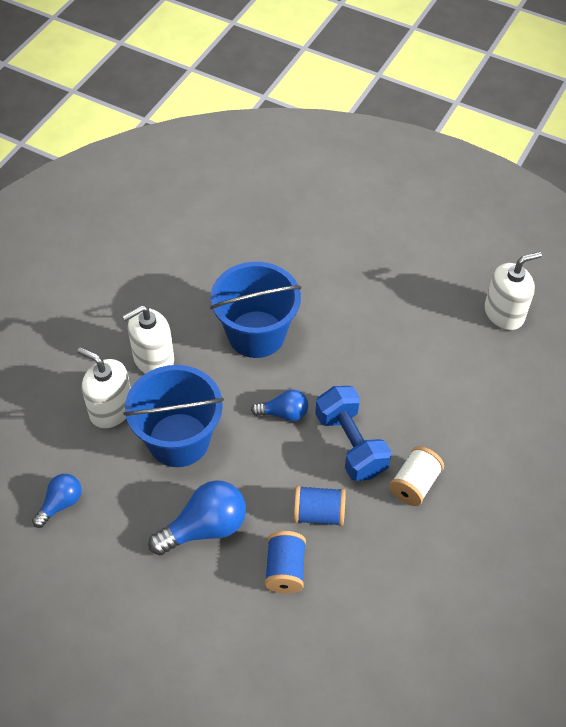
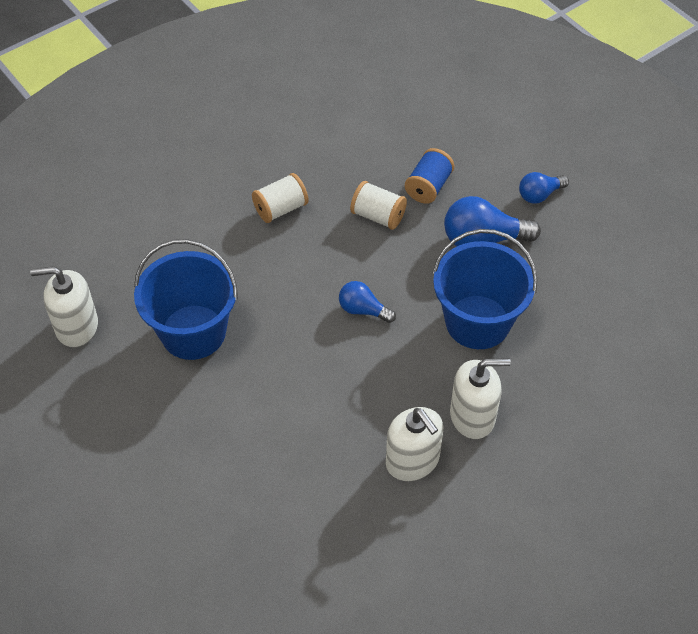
camera: 155 degrees left, 0 degrees up
(60, 504) = (610, 304): blue light bulb -> blue light bulb (539, 195)
(111, 409) = (536, 377): white soap dispenser -> white soap dispenser (412, 460)
(256, 334) = (348, 402): blue bucket -> blue bucket (193, 332)
(318, 514) = (378, 216): blue spool -> white spool
(350, 444) = (316, 260): blue dumbbell -> none

